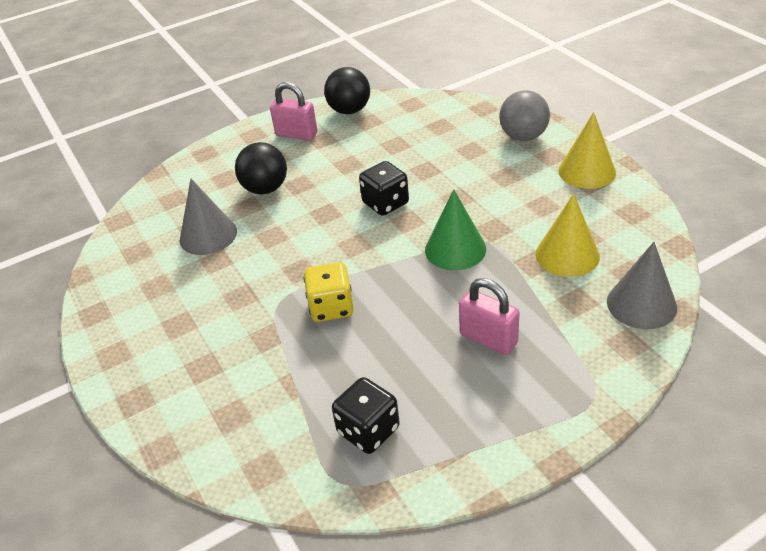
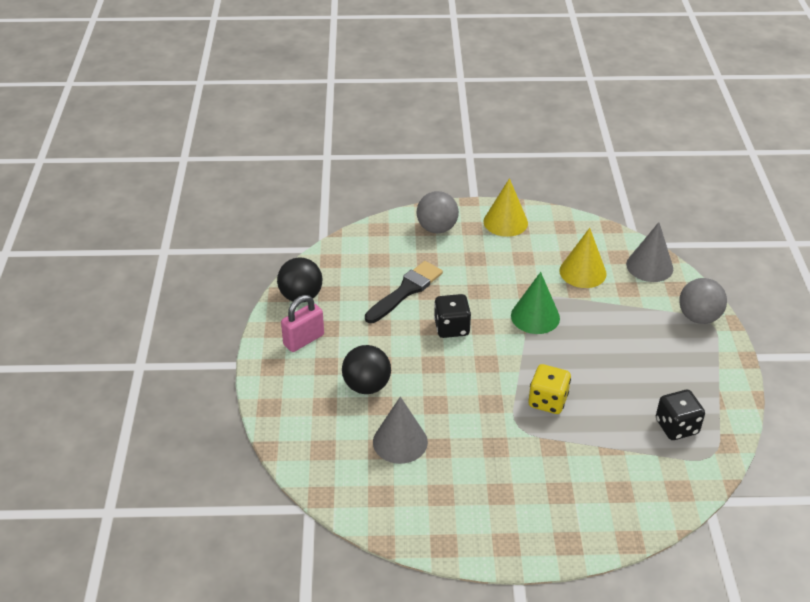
camera: 65 degrees left, 0 degrees up
(411, 157) = (405, 291): none -> black brush
(488, 339) = (633, 341): pink padlock -> none
(591, 383) = (698, 317): none -> grey ball

